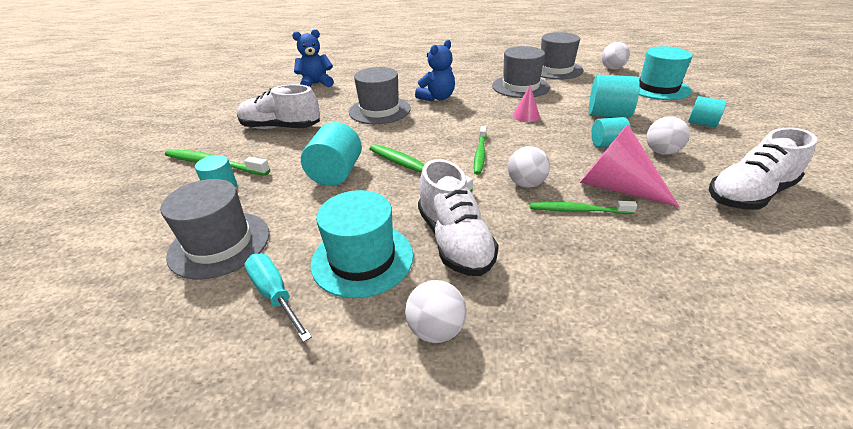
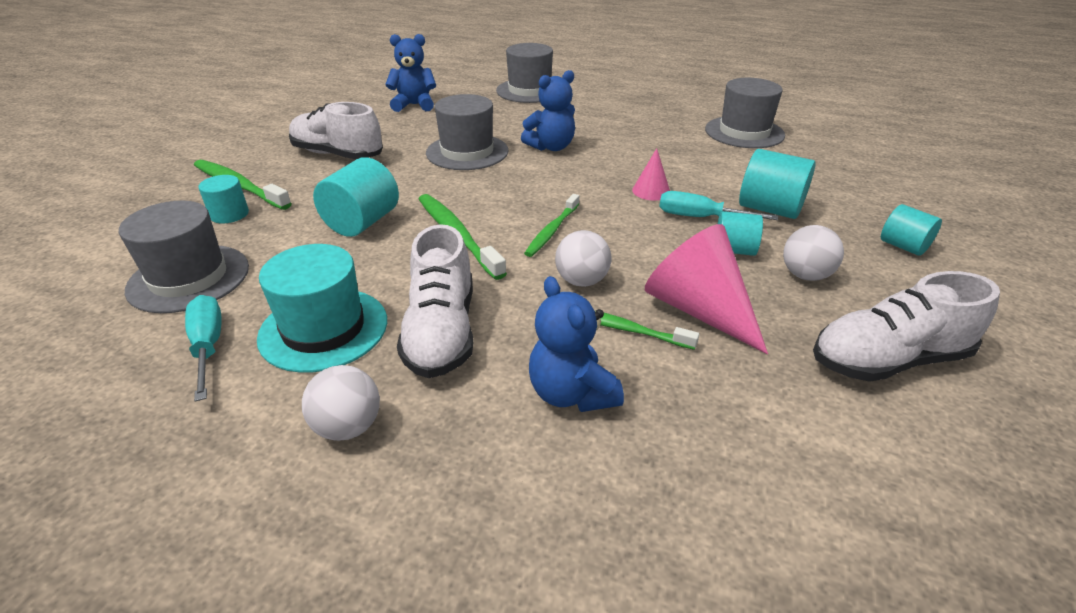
camera: 15 degrees right, 0 degrees up
(520, 86) = (675, 149): grey hat -> grey hat (529, 91)
(570, 127) = (700, 217): none -> turquoise screwdriver
(578, 263) = (571, 393): none -> blue teddy bear
(612, 68) = (831, 143): white ball -> none
(658, 88) = (878, 183): turquoise hat -> none

